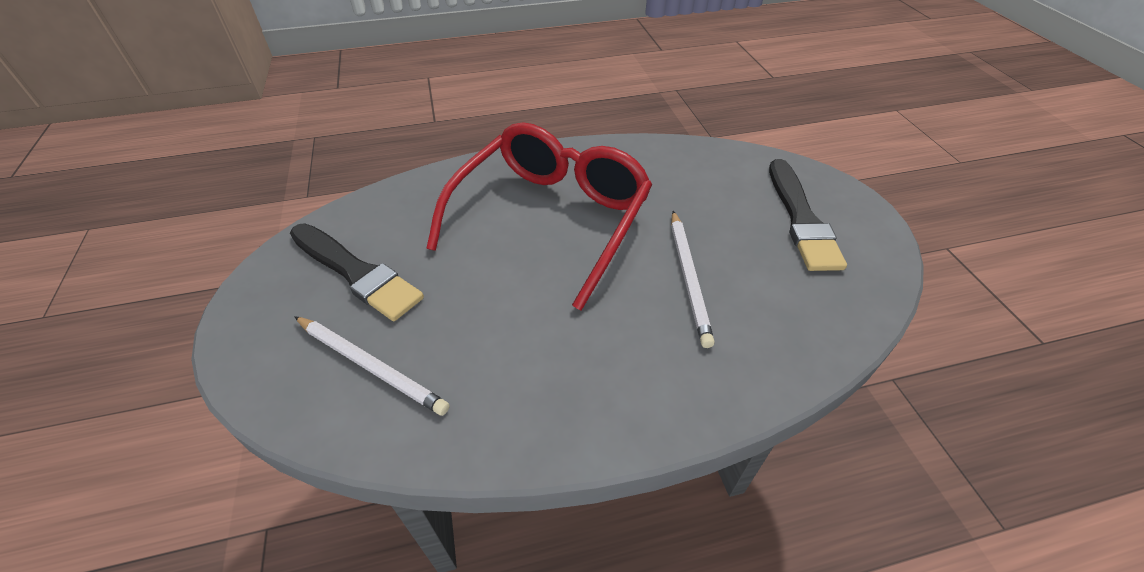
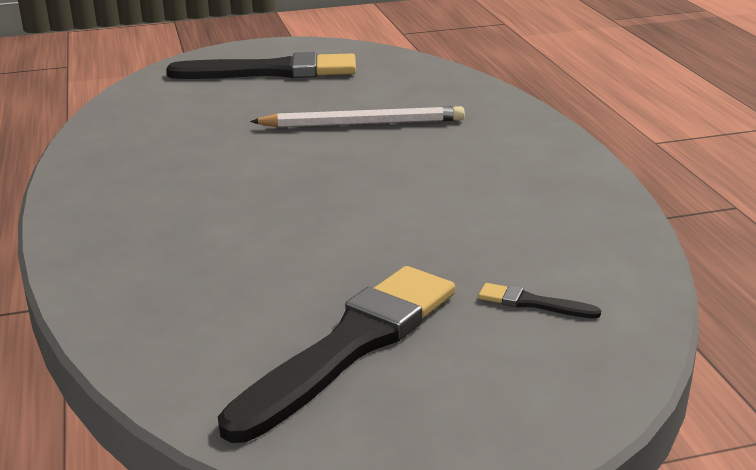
camera: 90 degrees left, 20 degrees down
(371, 366) = (533, 303): white pencil -> black brush
(551, 218) = (240, 198): red glasses -> none

